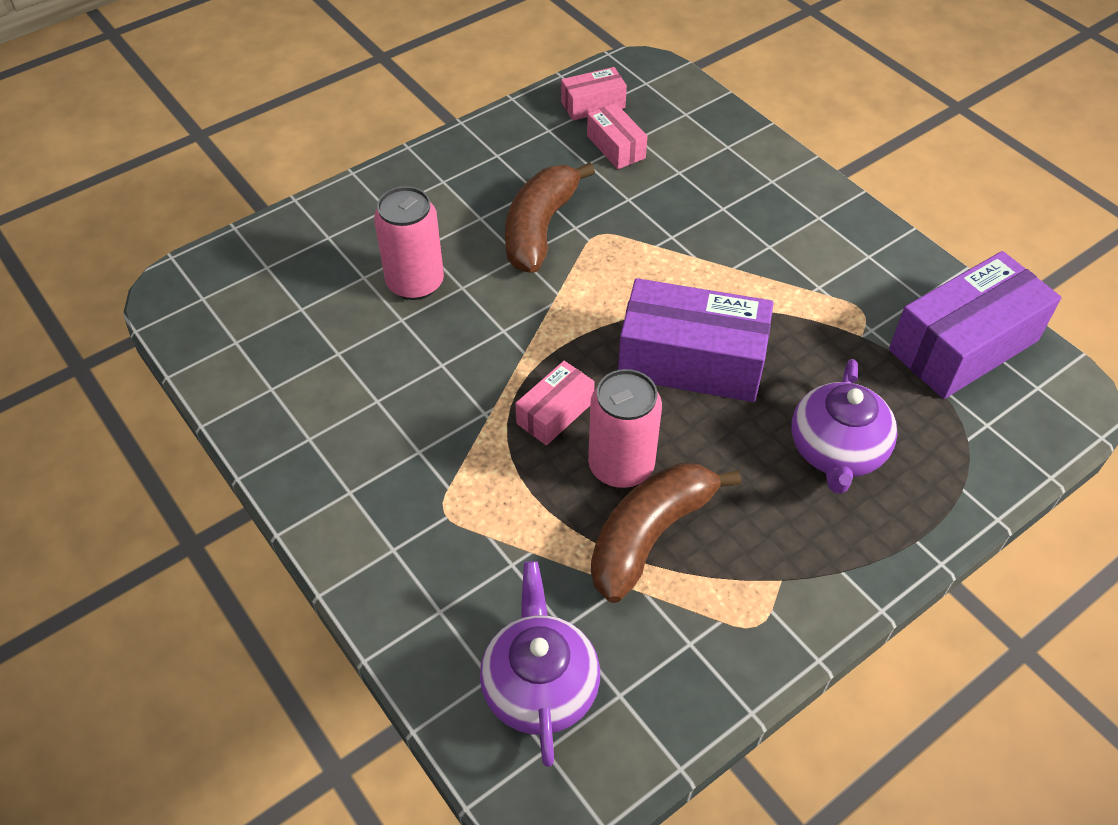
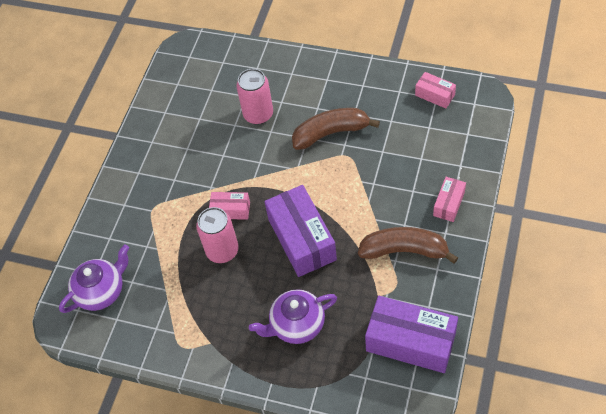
camera: 60 degrees right, 5 degrees up
(616, 147) = (413, 123): pink box -> pink box (449, 204)
(650, 535) = (196, 283): brown banana -> brown banana (404, 250)

